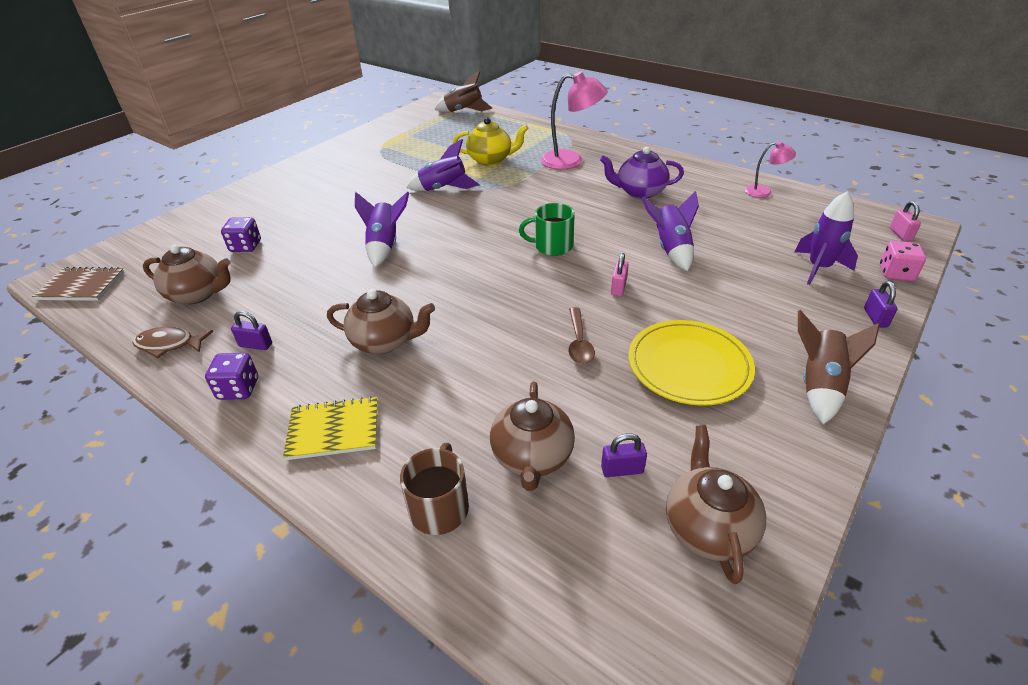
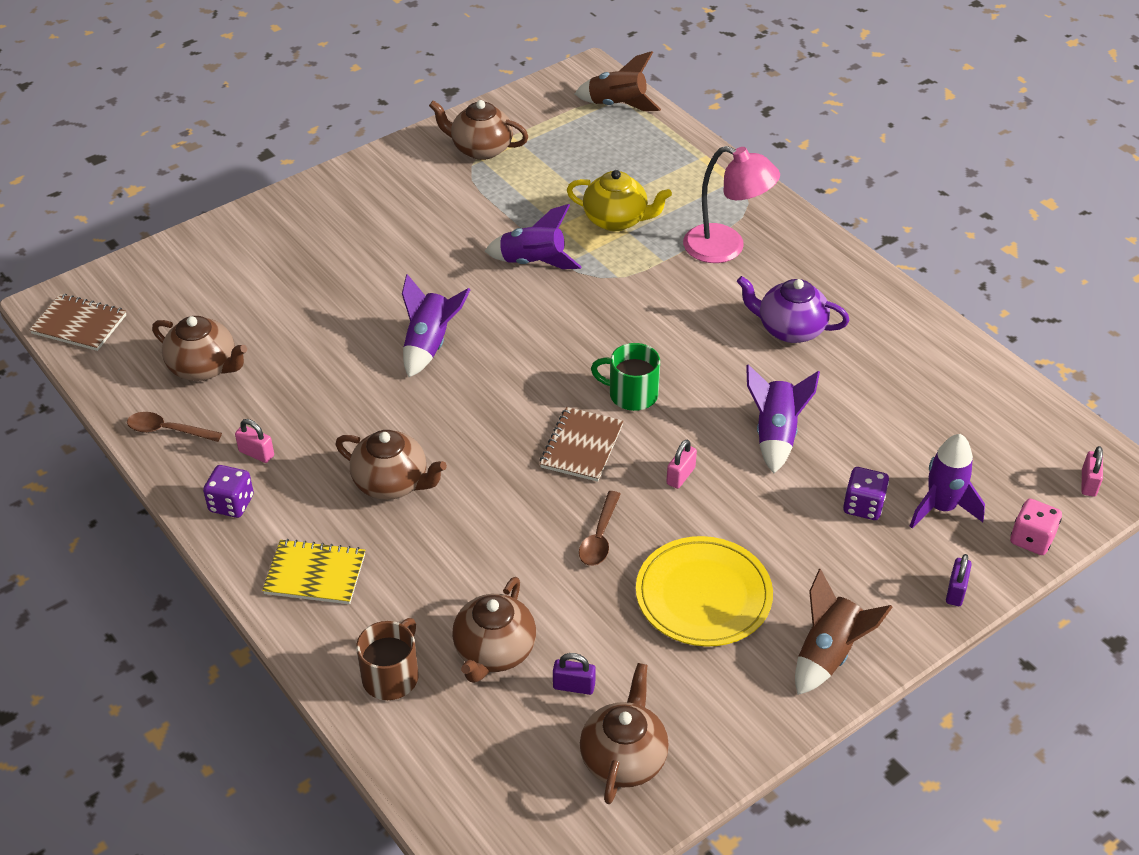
camera: 15 degrees right, 5 degrees up
(169, 344) = (168, 430): brown fish -> brown spoon
(245, 246) = (266, 306): purple dice -> purple dice (863, 506)
(255, 345) = (256, 453): purple padlock -> pink padlock
(383, 142) = (480, 149): none -> brown teapot
(531, 284) = (581, 446): none -> brown notebook
(764, 192) = (959, 369): pink lamp -> none

